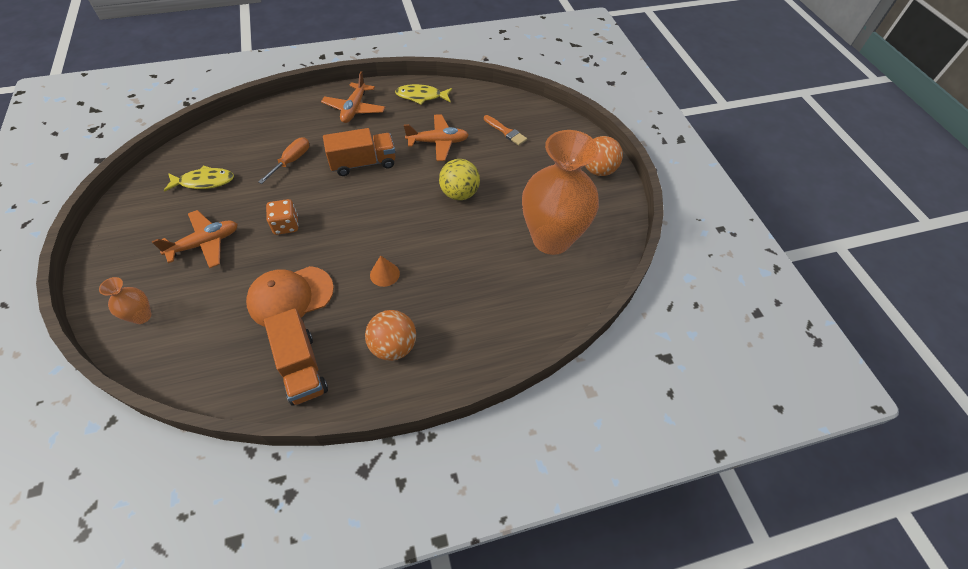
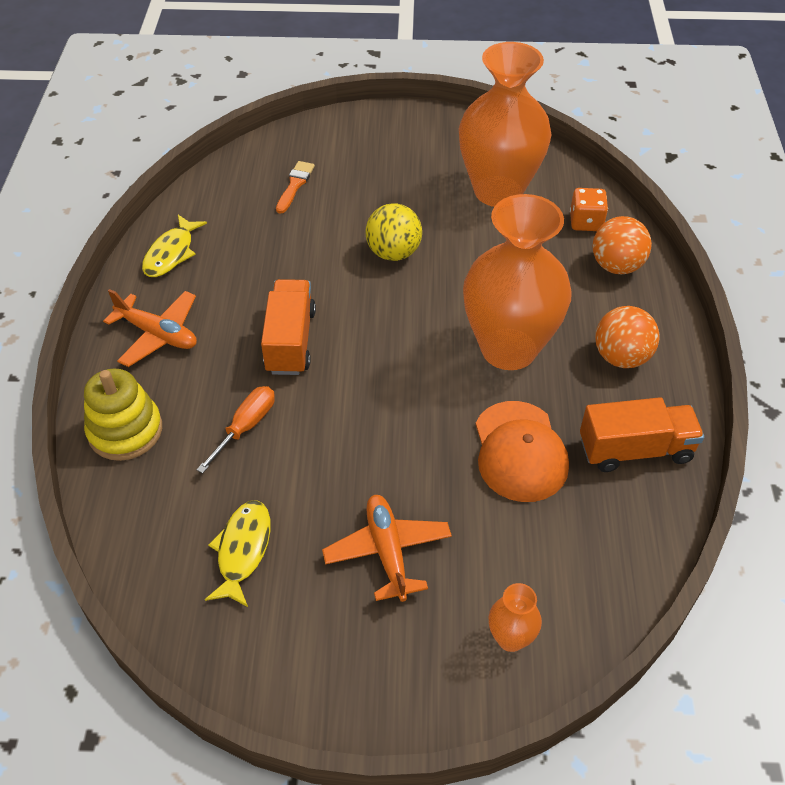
camera: 70 degrees left, 5 degrees down
(282, 117) = (125, 431): none -> yellow stacking toy
(286, 225) = (385, 445): orange dice -> orange dice (586, 222)
(291, 161) = (246, 427): orange screwdriver -> orange screwdriver turned 75 degrees clockwise
(384, 274) = (508, 349): orange cone -> orange vase
(438, 142) = (284, 254): orange plane -> none
(506, 132) = (295, 185): orange brush -> orange brush turned 45 degrees counterclockwise
(598, 170) = (402, 126): orange ball -> orange ball (616, 266)

